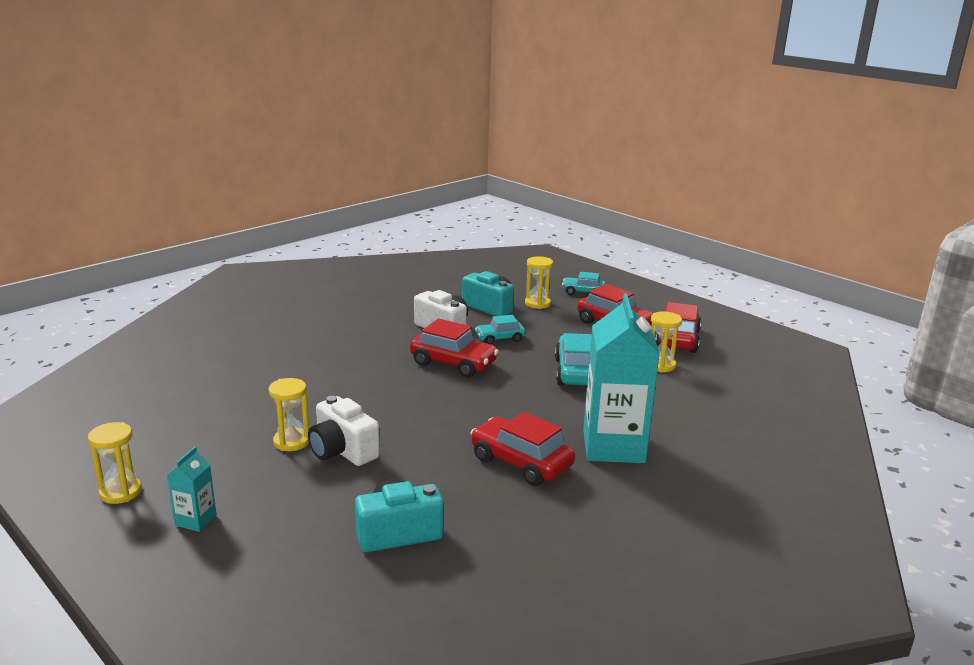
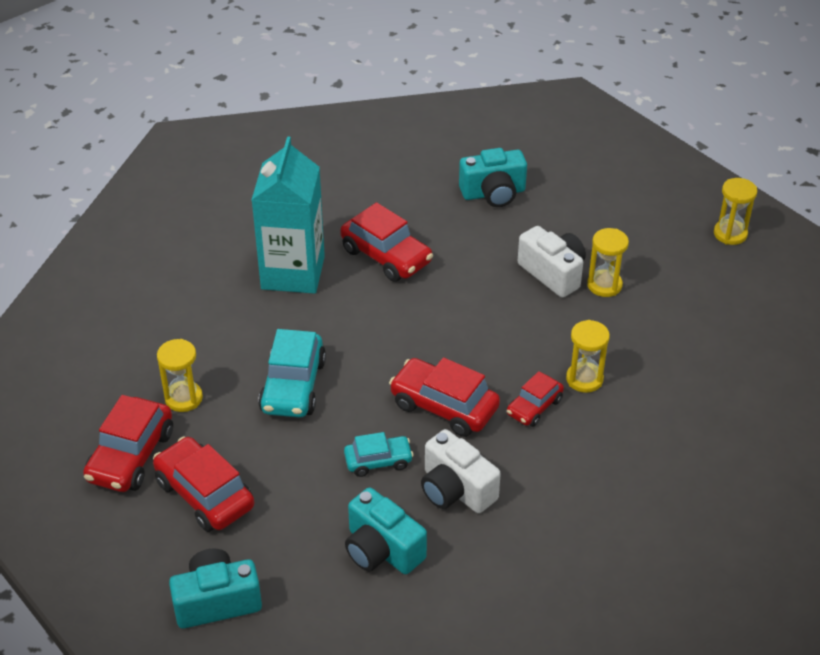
camera: 175 degrees left, 20 degrees up
(195, 520) = (654, 207): turquoise carton -> none
(381, 364) = (534, 407): none -> red car
(537, 303) = (304, 561): yellow hourglass -> yellow hourglass (584, 379)
(583, 292) = (217, 601): turquoise car -> turquoise camera

